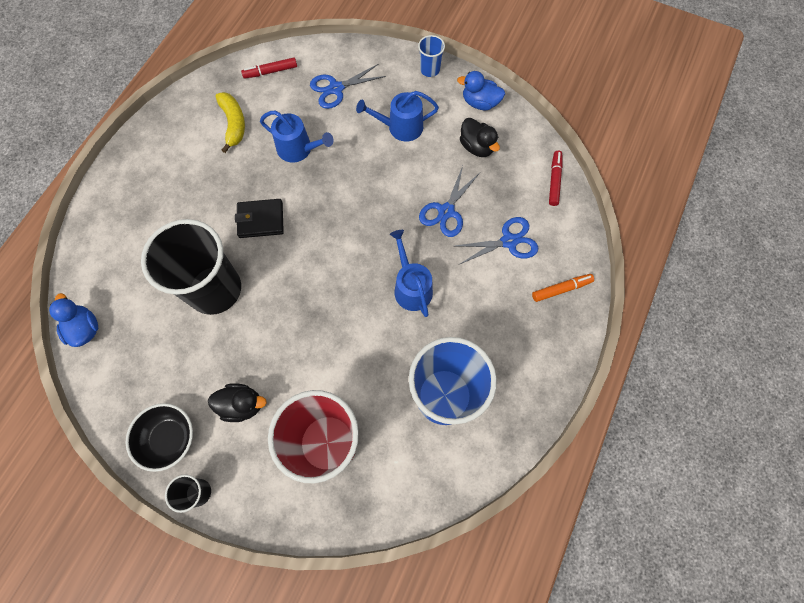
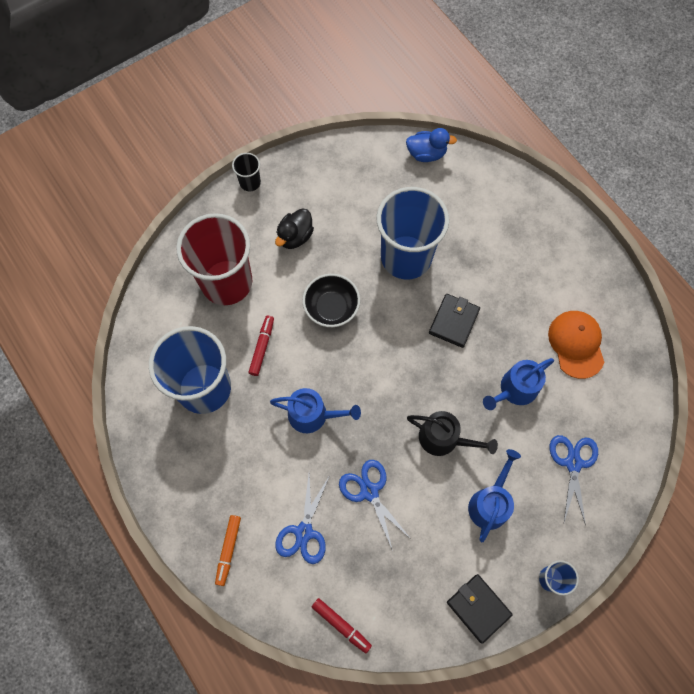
camera: 120 degrees right, 0 degrees up
(169, 438) = (301, 179): black bowl -> black bowl (331, 308)
(215, 289) = (406, 257): black cup -> blue cup
(233, 124) = (576, 344): yellow banana -> orange cap
(270, 72) = (627, 408): red marker -> red marker (262, 347)
(370, 180) = (443, 438): none -> black watering can
(476, 147) = (425, 568): black duck -> none
(480, 103) = (478, 608): blue duck -> black wallet

